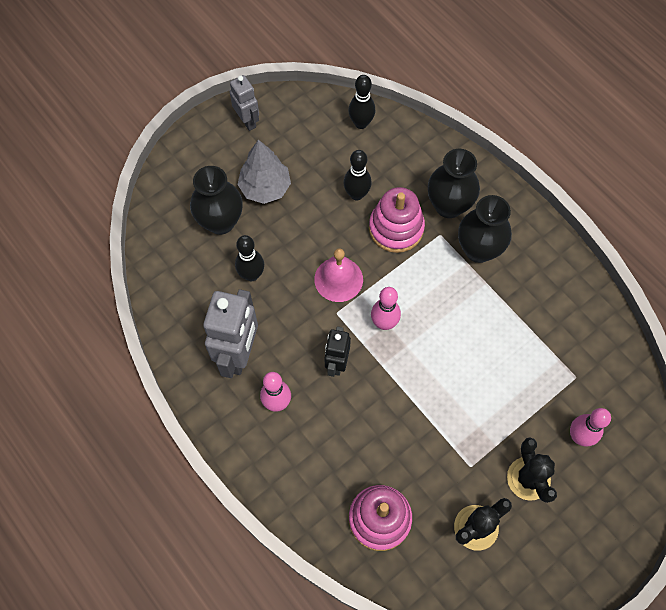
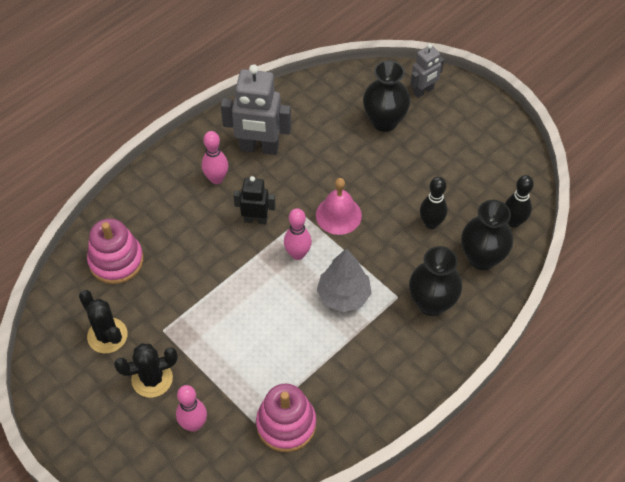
camera: 85 degrees right, 10 degrees down
(247, 121) = (495, 130): grey robot -> grey robot (423, 91)
(251, 275) = (335, 149): black bowling pin -> none
(265, 188) = (425, 150): grey tree -> grey tree (343, 295)
(396, 228) = (399, 258): pink stacking toy -> pink stacking toy (286, 424)
(478, 250) = (385, 332): black vase -> black vase (482, 258)

